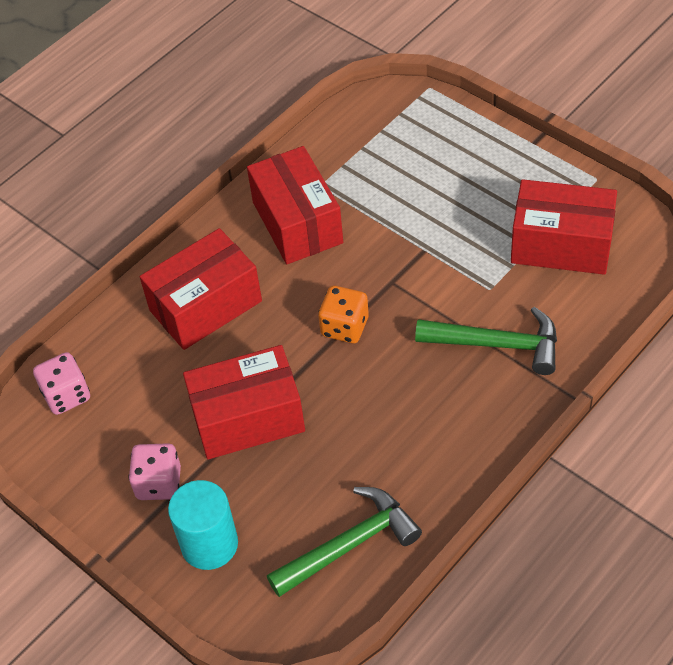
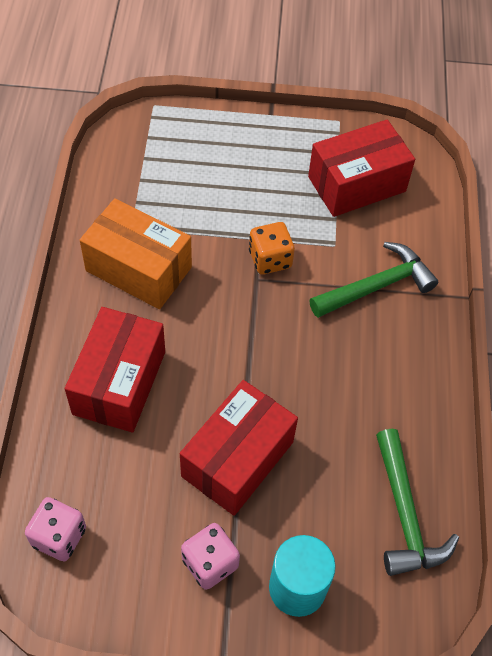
camera: 45 degrees left, 5 degrees up
(297, 222) = (138, 269): red box -> orange box
(344, 327) = (251, 336): orange dice -> orange dice (270, 259)
(349, 545) = (405, 514): green hammer -> green hammer turned 150 degrees clockwise

